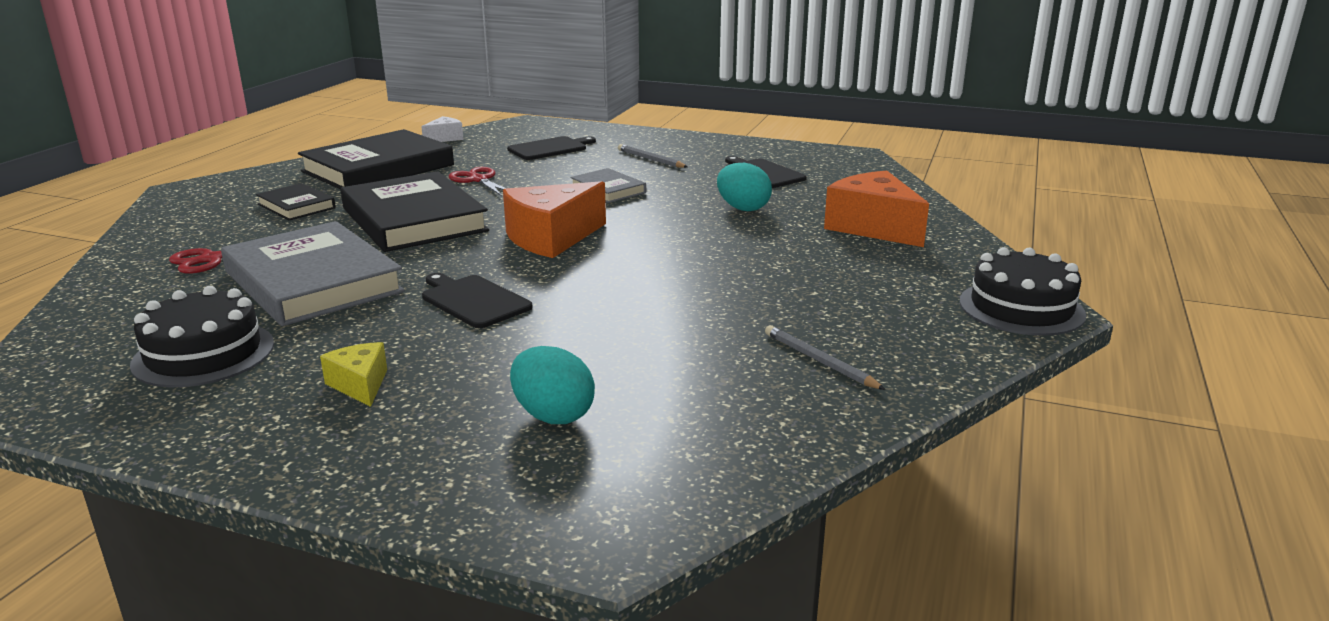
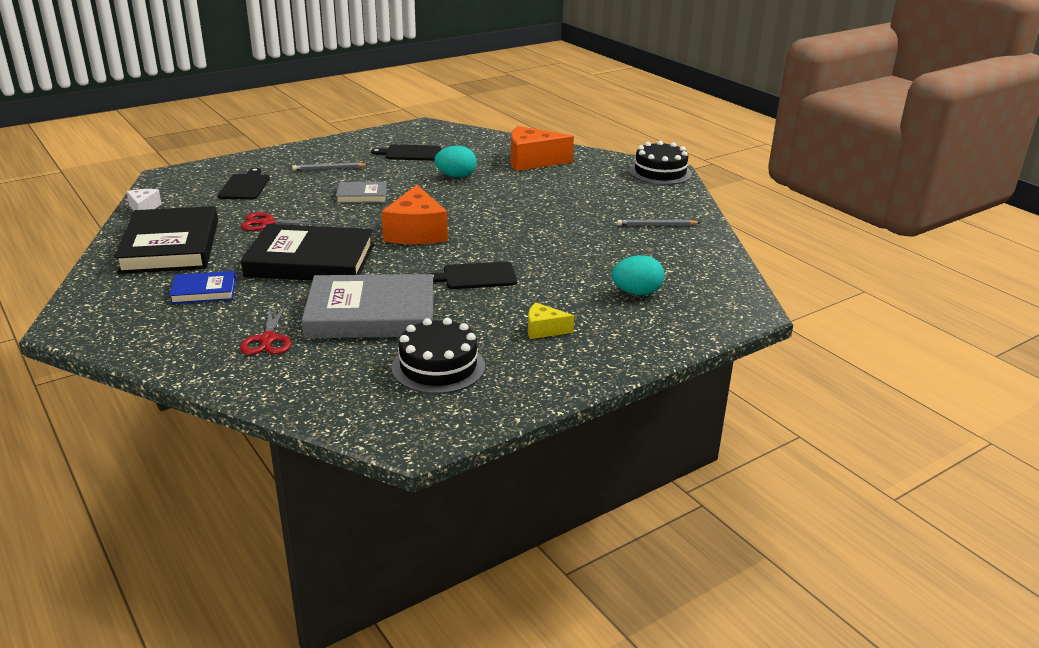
camera: 55 degrees left, 5 degrees up
(296, 206) = (204, 291): black book -> blue book

